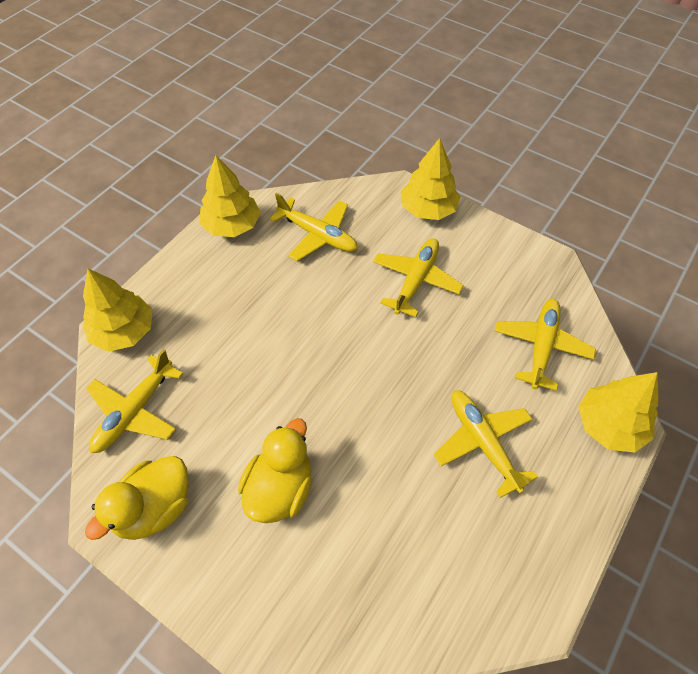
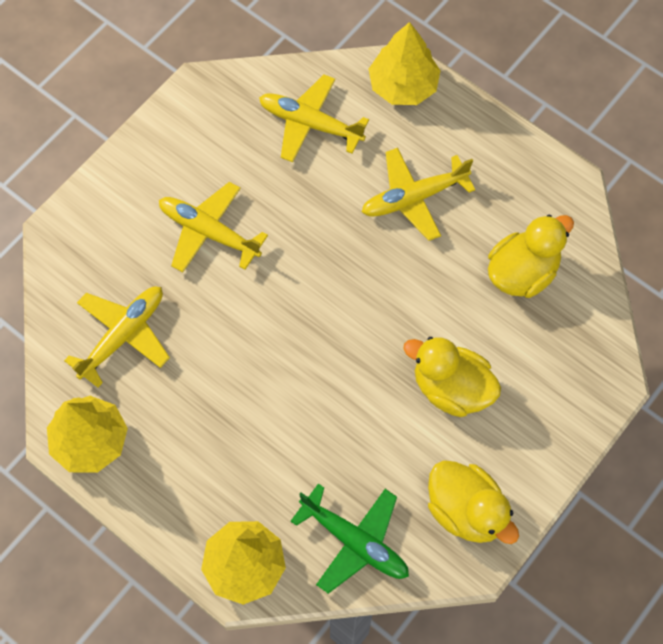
camera: 85 degrees left, 10 degrees up
(135, 411) = (354, 541): yellow plane -> green plane
(415, 558) = (522, 272): none -> yellow duck
(428, 209) = (100, 204): yellow tree -> none

